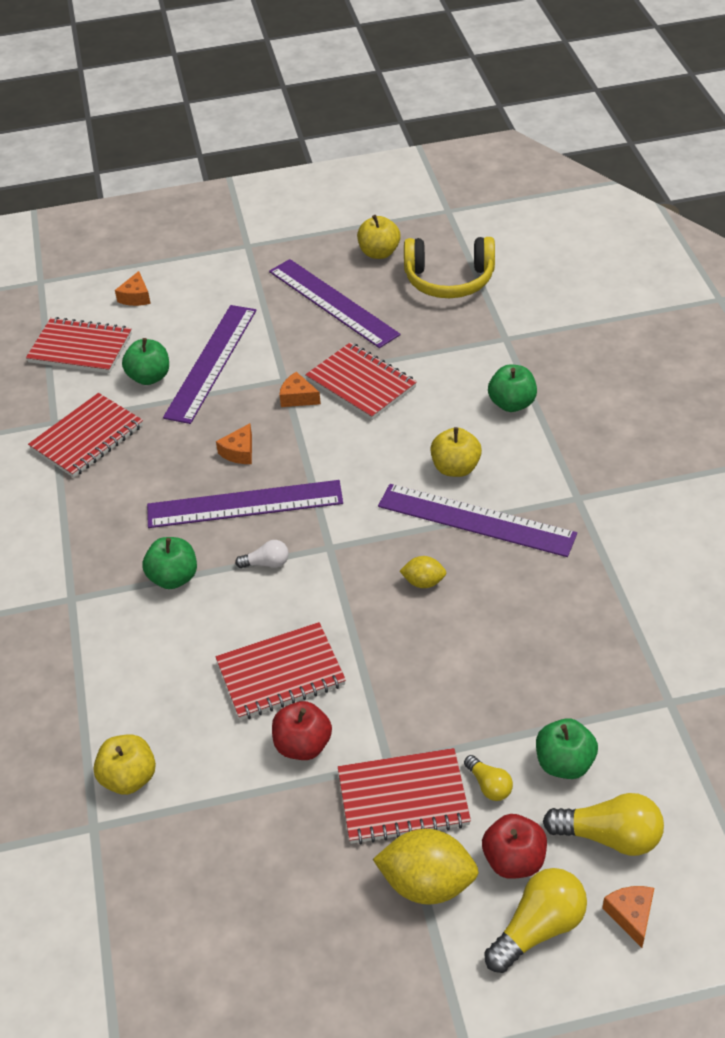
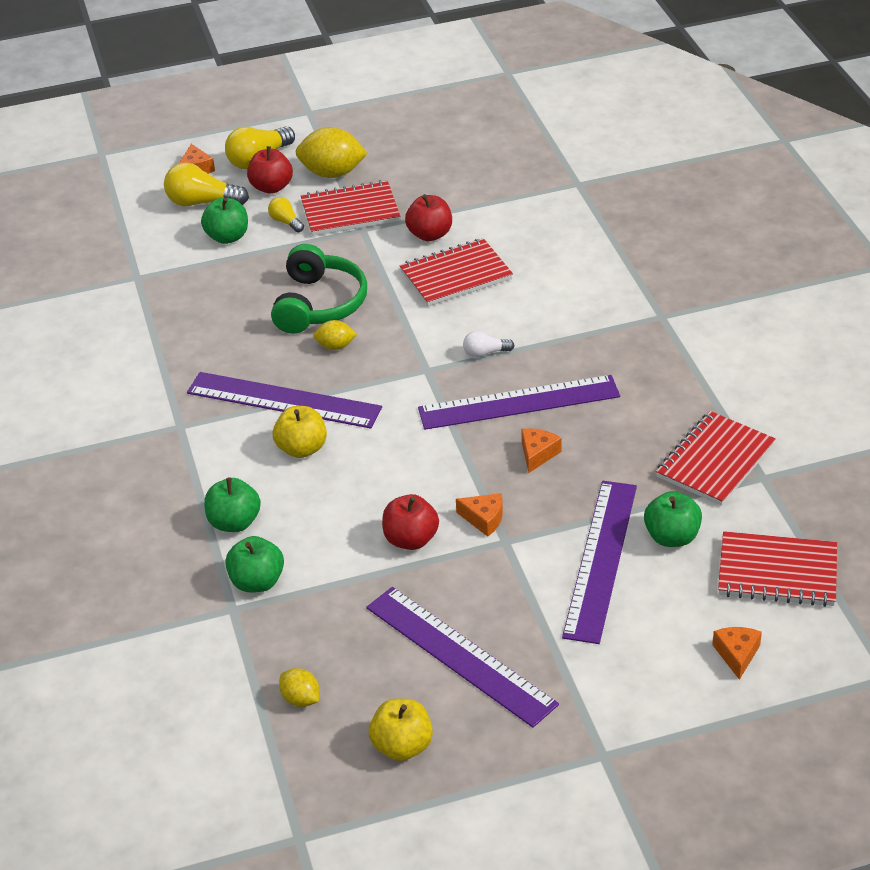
camera: 175 degrees right, 5 degrees down
(129, 778) = (561, 209): yellow apple -> none
(173, 578) = (571, 337): green apple -> green apple (257, 582)
(361, 384) = (411, 539): red notebook -> red apple
(442, 642) = (319, 304): none -> green headphones
(449, 280) = (301, 699): yellow headphones -> yellow lemon

